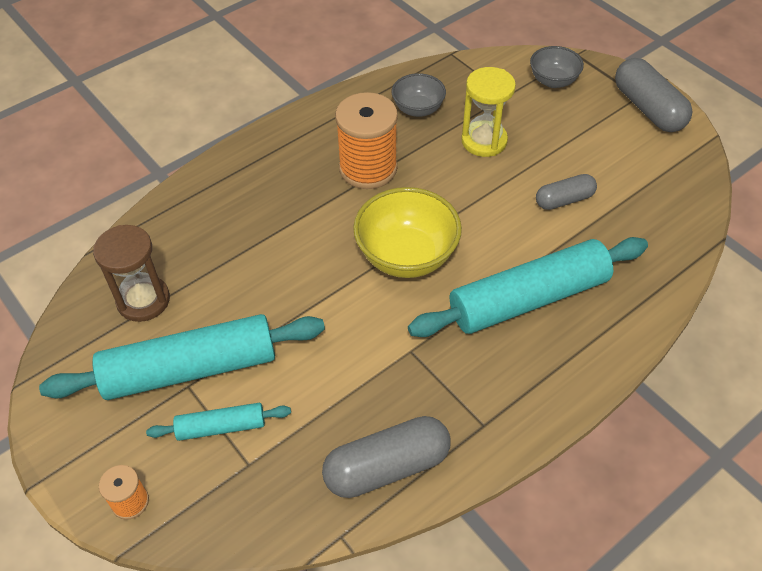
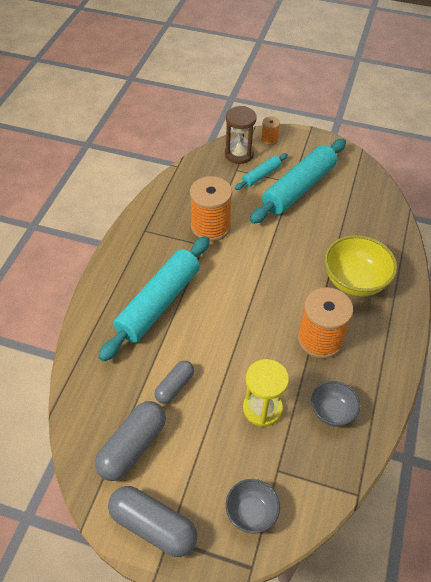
camera: 145 degrees right, 0 degrees up
(143, 300) = (354, 203): brown hourglass -> brown hourglass (239, 154)
(378, 375) = (210, 227): none -> orange spool
(387, 467) = (177, 195): grey capsule -> grey capsule (133, 447)
(406, 256) = (246, 293): yellow bowl -> yellow bowl (354, 281)

